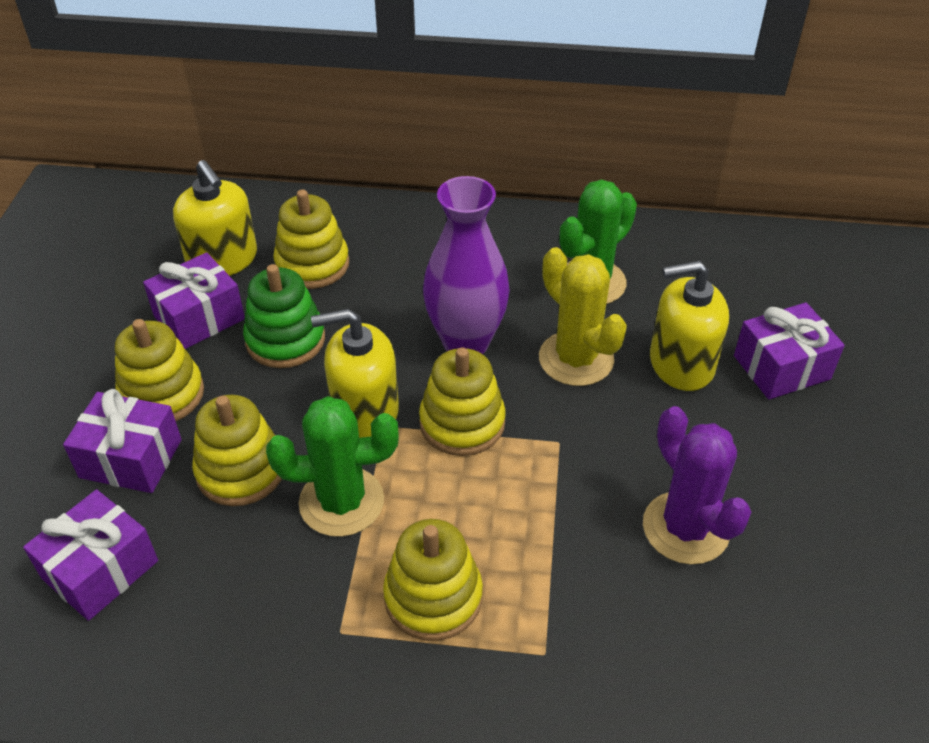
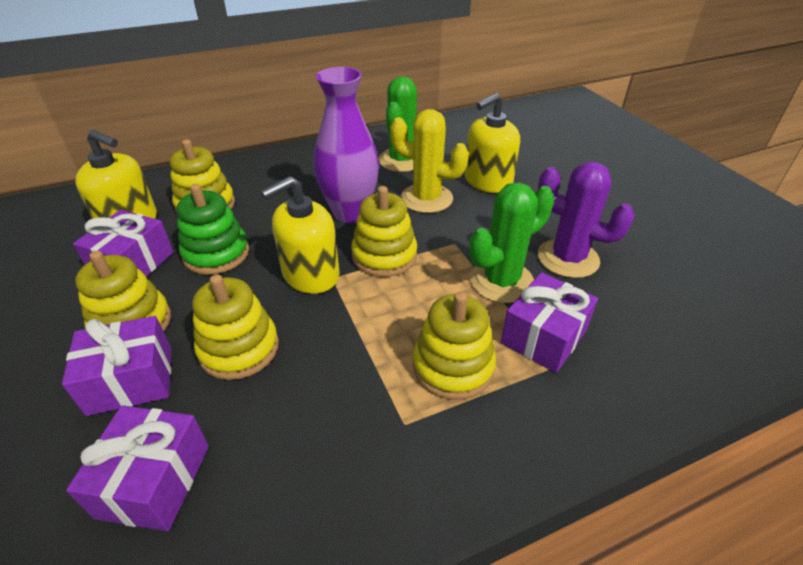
camera: 30 degrees left, 5 degrees down
(341, 502) = (337, 336): green cactus -> green cactus (501, 281)
(781, 367) = (540, 166): purple gift -> purple gift (543, 337)

